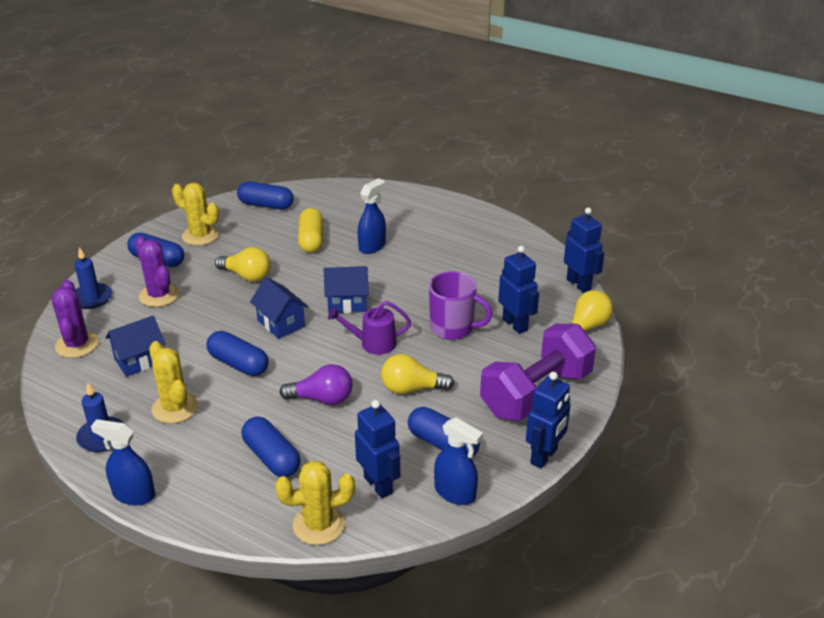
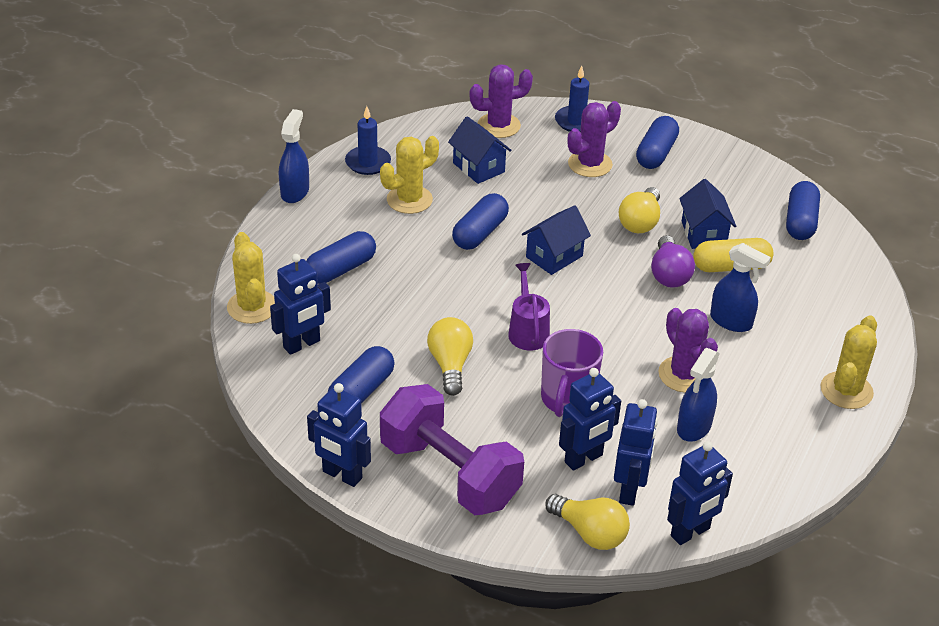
camera: 85 degrees right, 5 degrees up
(200, 235) = (714, 178): yellow cactus -> yellow cactus (846, 391)
(322, 399) = (428, 297): purple light bulb -> purple light bulb (669, 274)
(347, 303) = (602, 306): blue house -> blue house (703, 234)
(427, 272) = (684, 375): none -> purple cactus
(455, 493) = (288, 401): blue spray bottle -> blue spray bottle (694, 427)
(544, 306) = (629, 490): none -> blue robot

